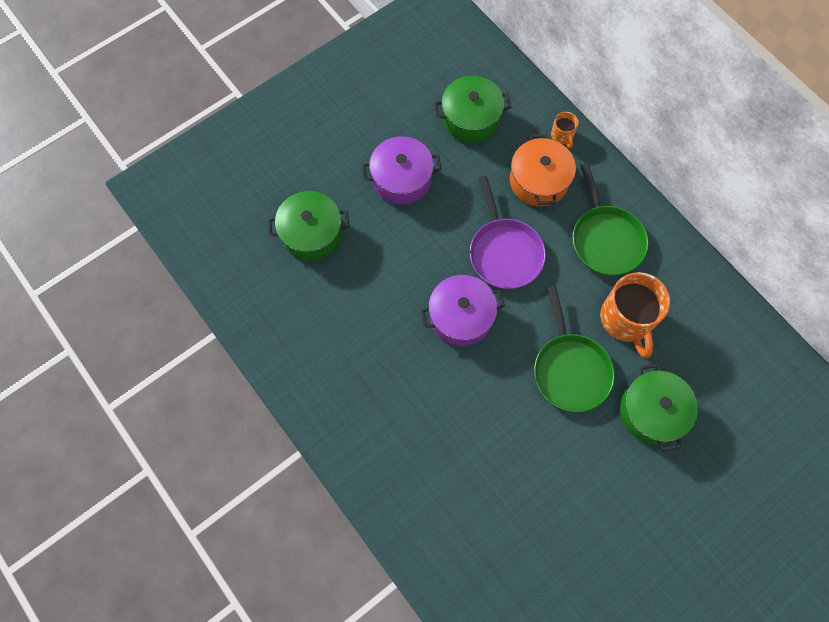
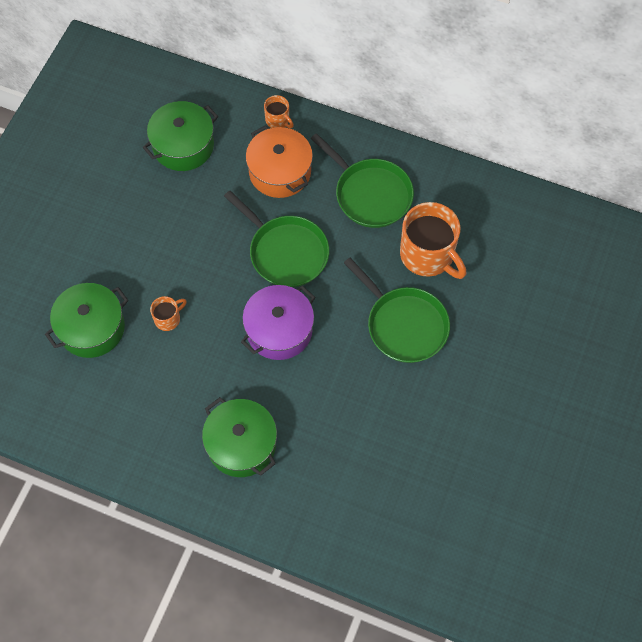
camera: 30 degrees left, 5 degrees down
(376, 258) = (168, 319): none -> orange mug
(402, 179) = (150, 234): purple pot -> none
(504, 252) = (286, 252): purple pan -> green pan
(652, 412) = (494, 323): green pot -> green pot (241, 444)

